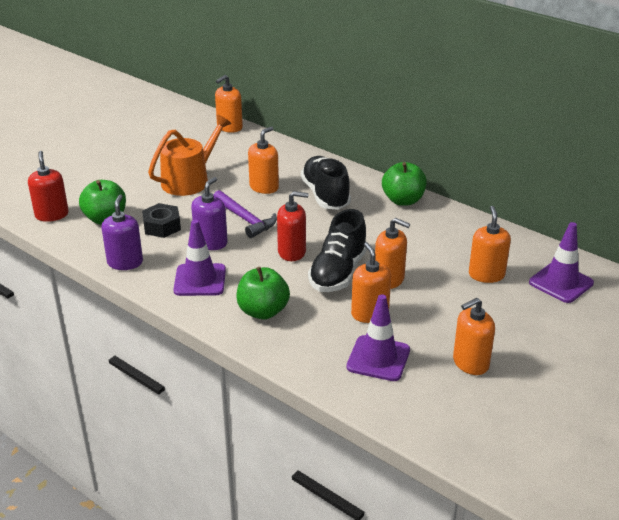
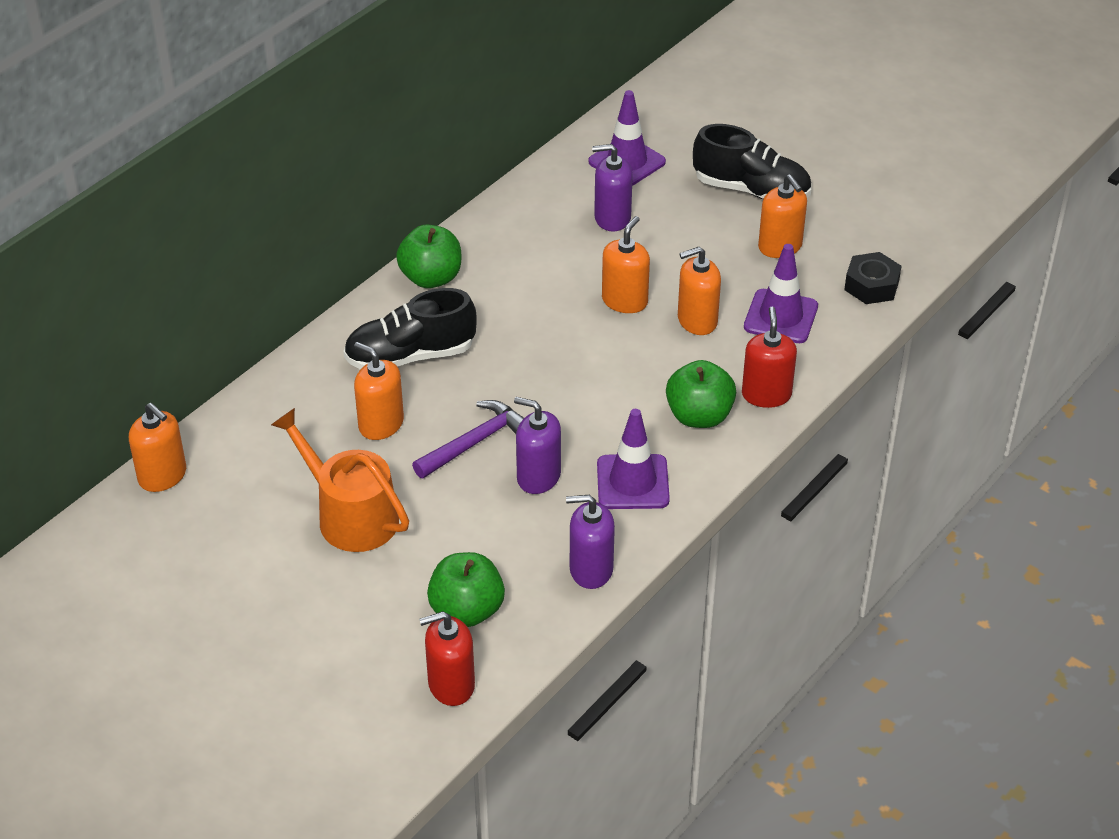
camera: 90 degrees left, 10 degrees up
(162, 226) = (491, 537): black nut -> black nut (871, 285)
(292, 252) = (563, 390): red soap dispenser -> red soap dispenser (766, 394)
(338, 272) = (610, 346): black shoe -> black shoe (751, 190)
(486, 275) = (612, 218): orange soap dispenser -> purple soap dispenser

